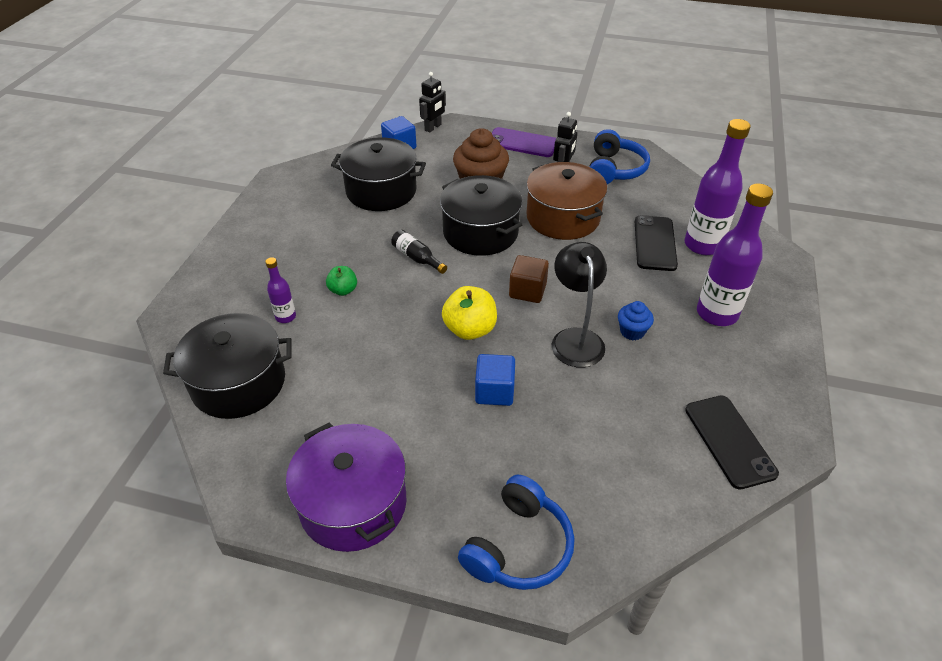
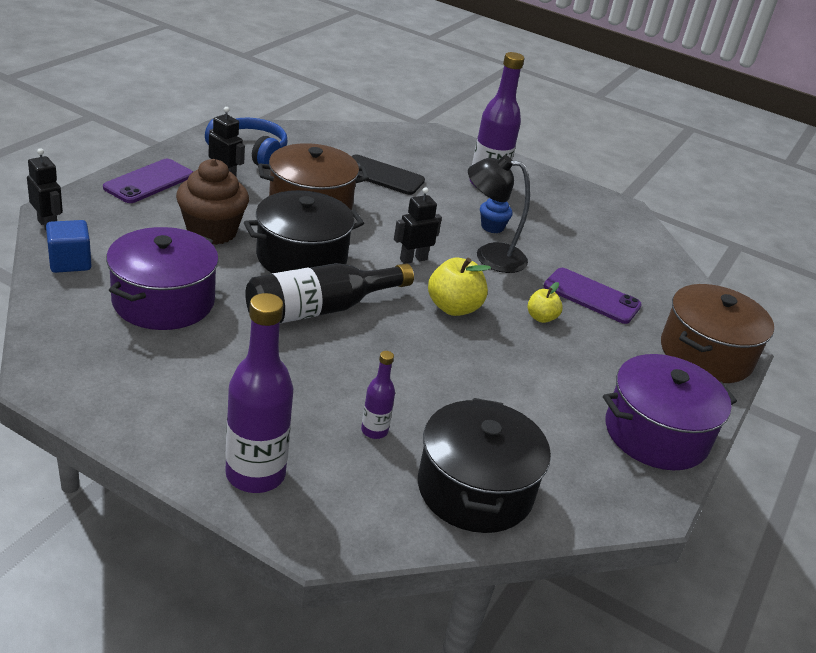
camera: 80 degrees left, 10 degrees down
(343, 290) = (348, 375): green apple -> none
(381, 191) = (163, 301): black pot -> purple pot
(417, 258) = (320, 309): black bottle -> black bottle, size x2.01
(494, 391) = (541, 317): blue cube -> yellow apple
(518, 546) = (706, 354): blue headphones -> brown pot
(527, 291) = (413, 259): brown cube -> black robot
(562, 427) = (591, 296): none -> purple phone
(702, 245) = (398, 157): purple bottle -> purple bottle (255, 474)
(729, 441) = (620, 231): black phone -> none

